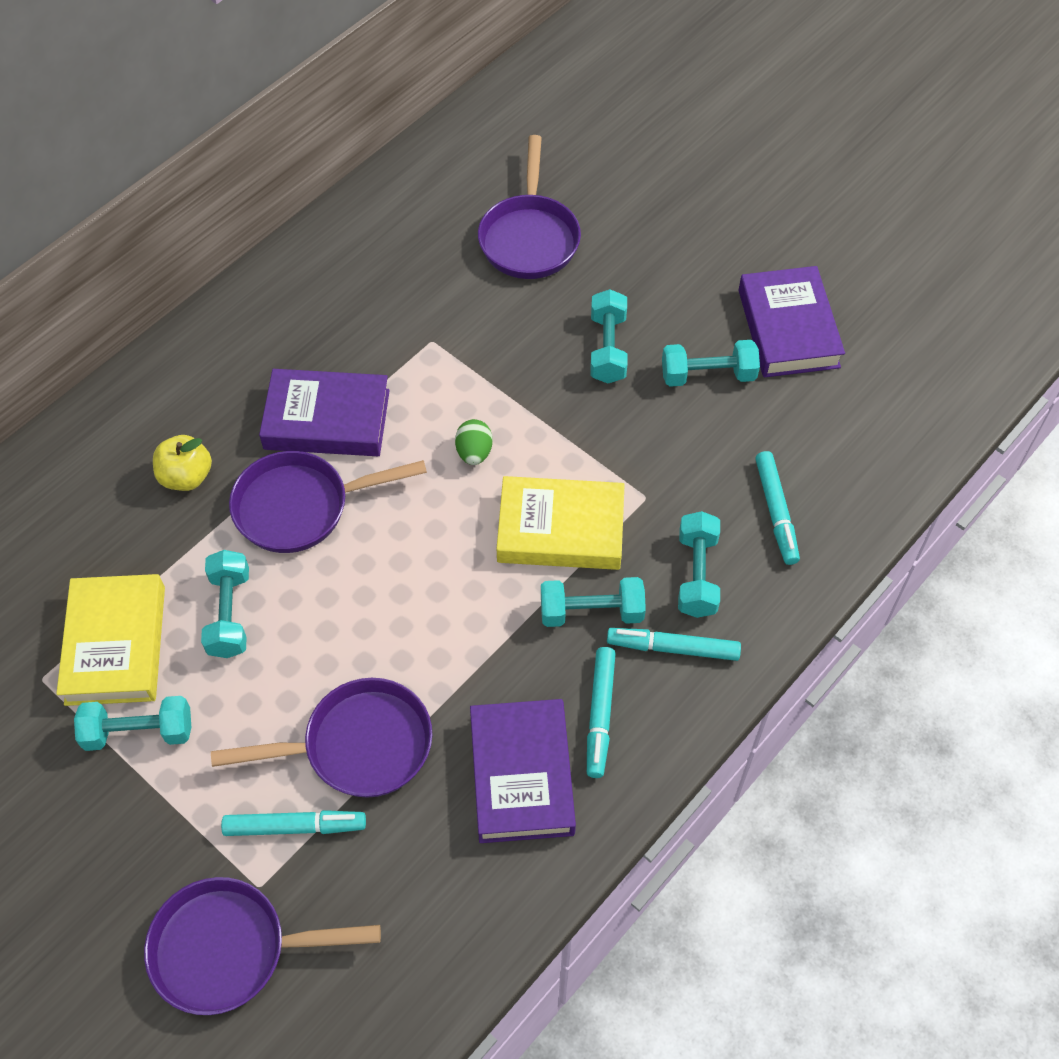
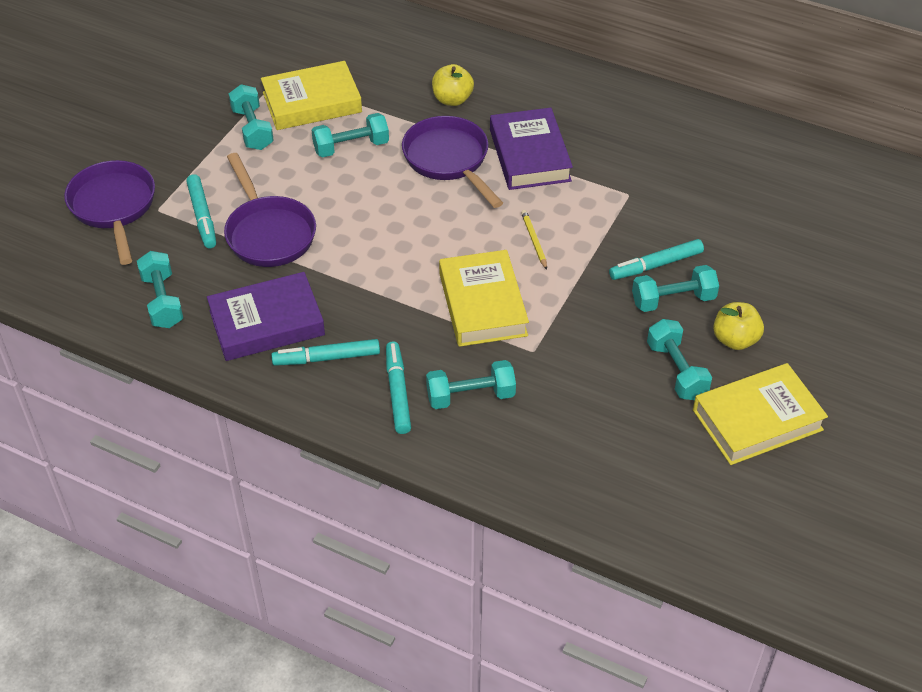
camera: 75 degrees right, 10 degrees down
(474, 452) = (534, 240): green egg -> yellow pencil
(529, 237) = (766, 229): purple pan -> none
(591, 612) = (414, 337): turquoise dumbbell -> turquoise dumbbell (162, 301)
(678, 313) = (735, 340): none -> yellow apple
(776, 512) = (552, 440): turquoise marker -> turquoise marker (656, 265)
(788, 328) = (757, 420): purple book -> yellow book

